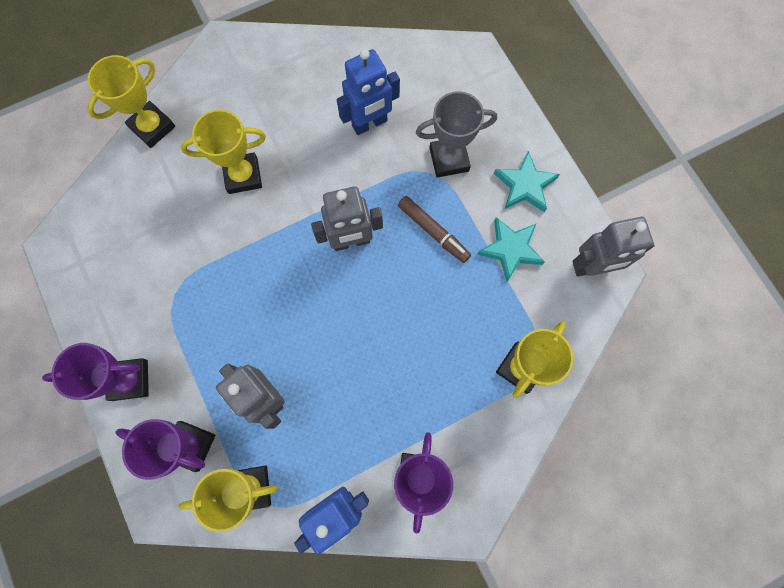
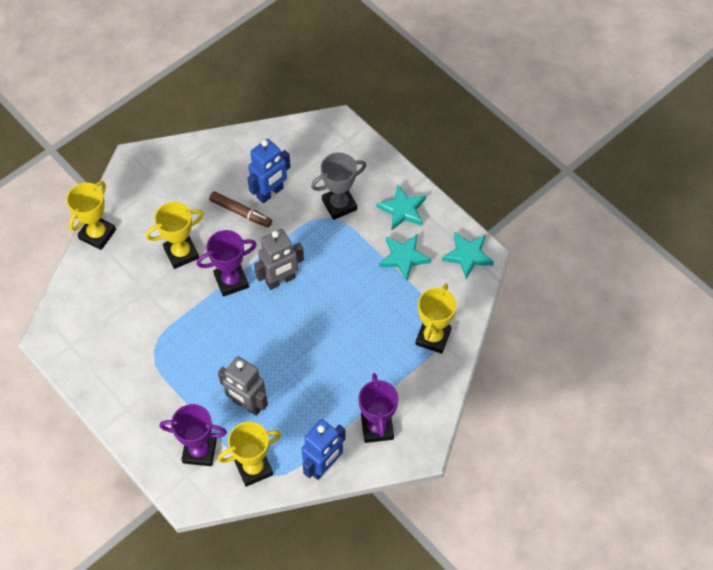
camera: 15 degrees left, 15 degrees down
(130, 380) = (138, 418): purple trophy -> purple trophy (231, 281)
(433, 231) = (341, 259): brown marker -> brown marker (241, 212)
(592, 267) = (467, 255): grey robot -> turquoise star

